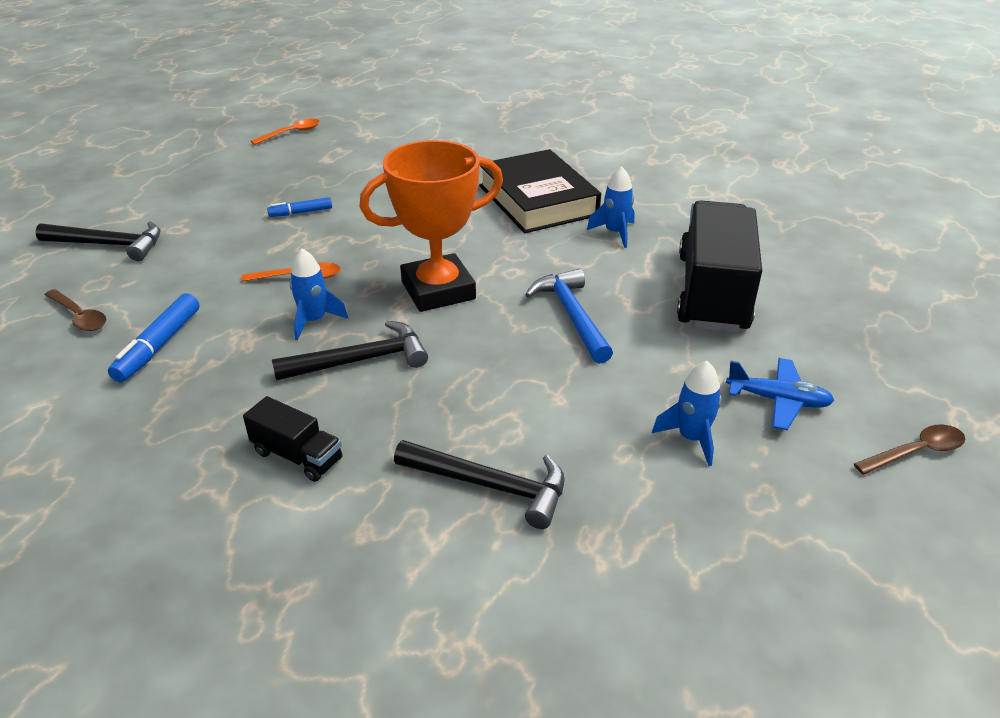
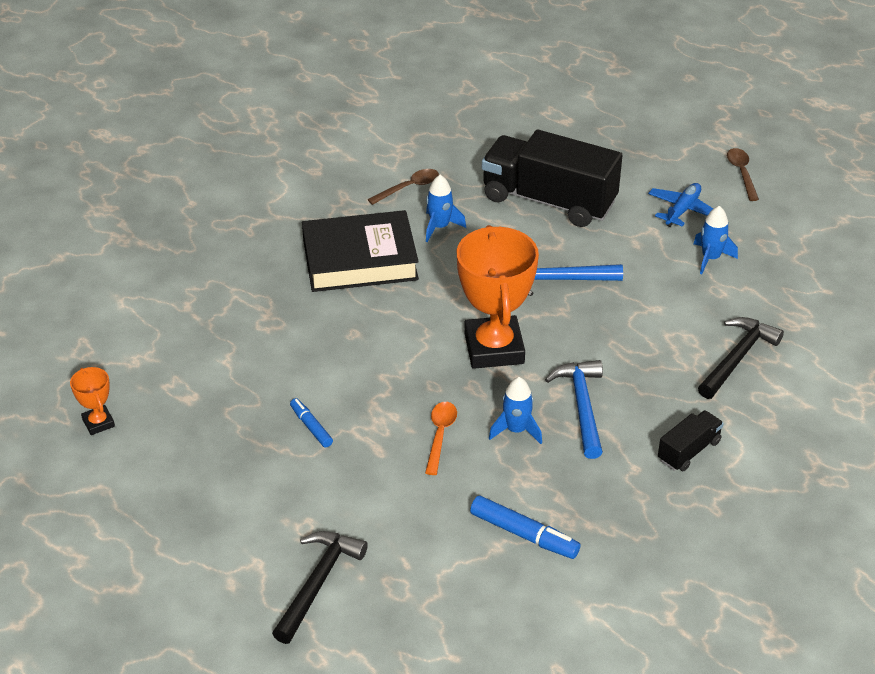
camera: 75 degrees left, 5 degrees up
(79, 316) = (456, 596): brown spoon -> brown spoon (408, 187)
(291, 133) = (98, 423): orange spoon -> orange trophy
(301, 213) = (311, 427): blue marker -> blue marker turned 150 degrees clockwise
(361, 360) = (581, 406): black hammer -> blue hammer

